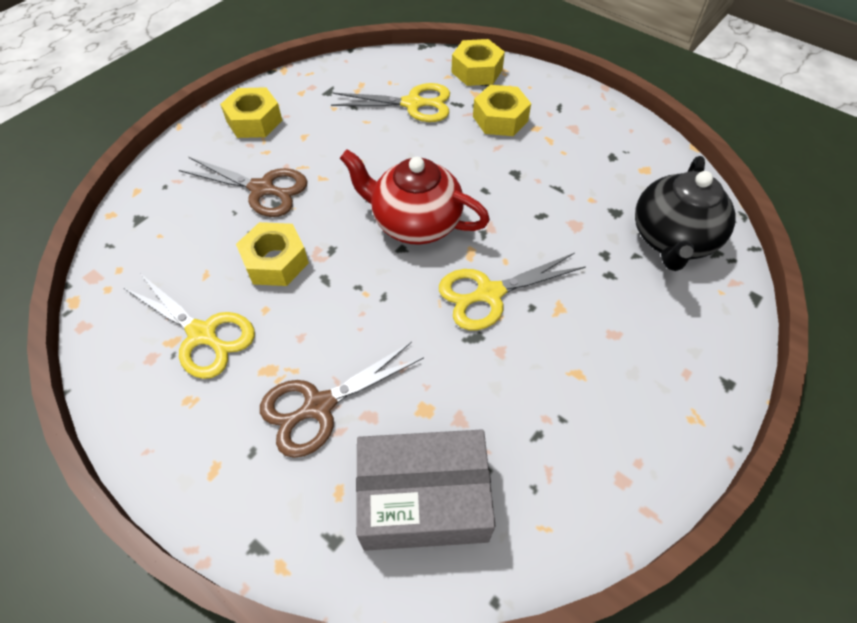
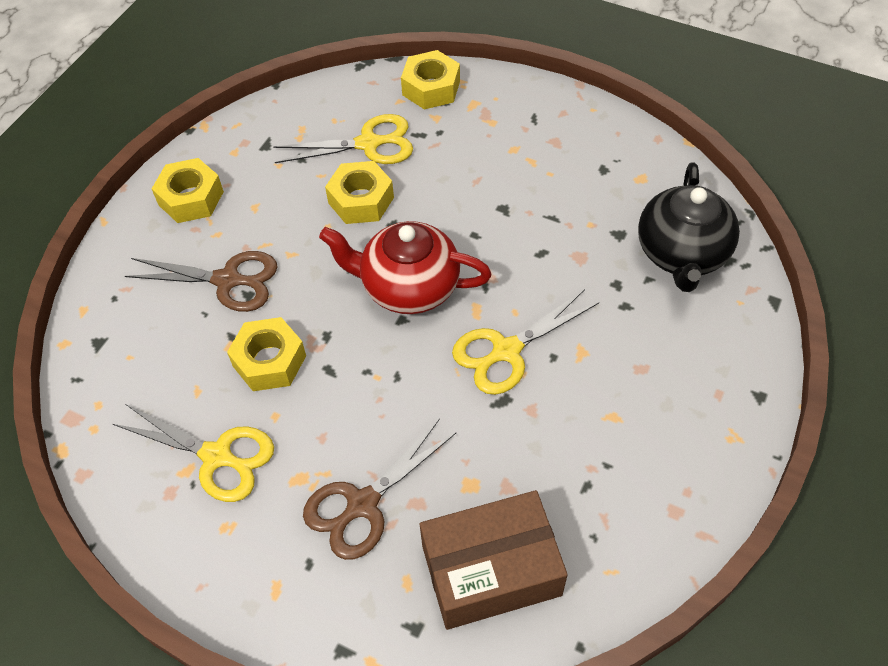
camera: 10 degrees left, 0 degrees up
(423, 498) = (491, 570): grey box -> brown box
(500, 119) = (471, 145): yellow nut -> yellow nut (361, 200)

